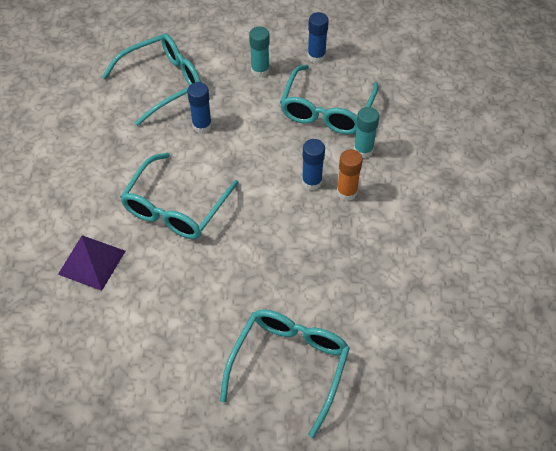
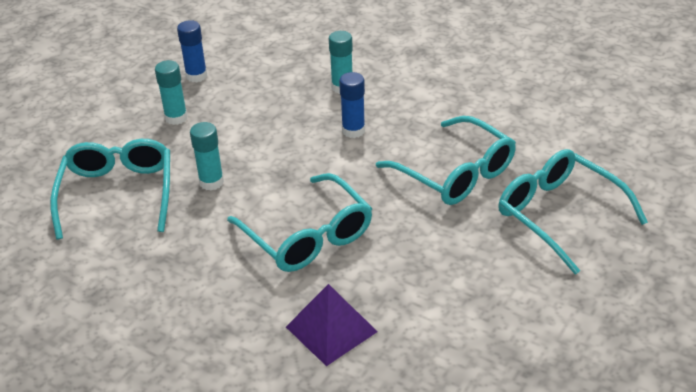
camera: 60 degrees left, 15 degrees down
(202, 126) = (211, 182): blue glue stick -> turquoise glue stick
(326, 110) = (272, 92): turquoise glasses -> turquoise glasses (455, 173)
(346, 192) = (384, 113): orange glue stick -> none

